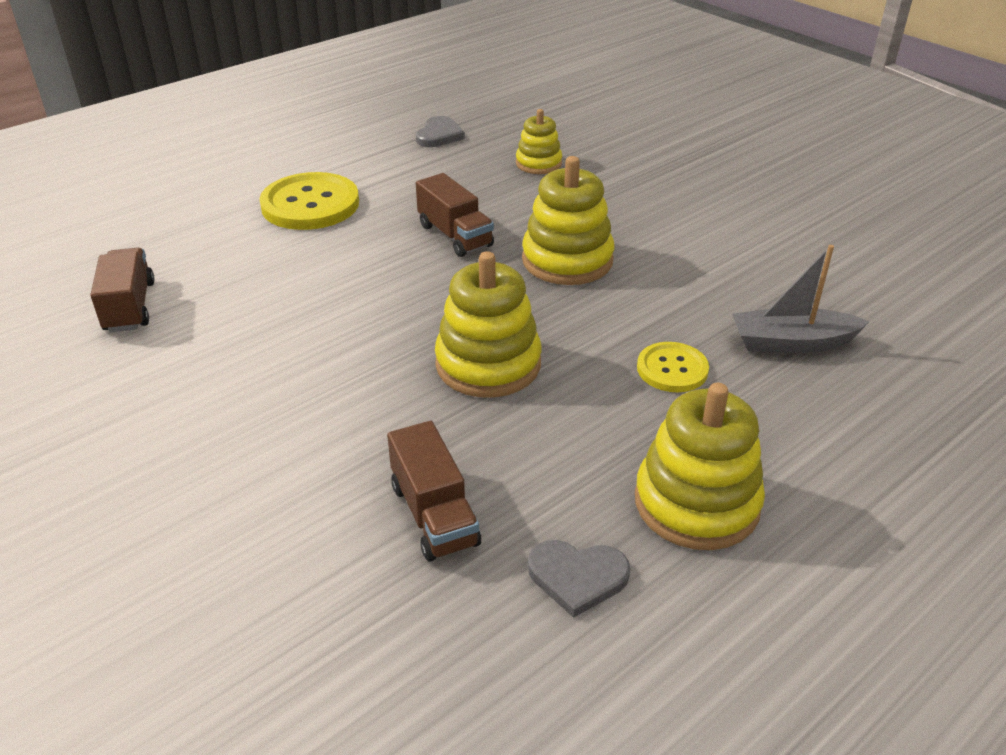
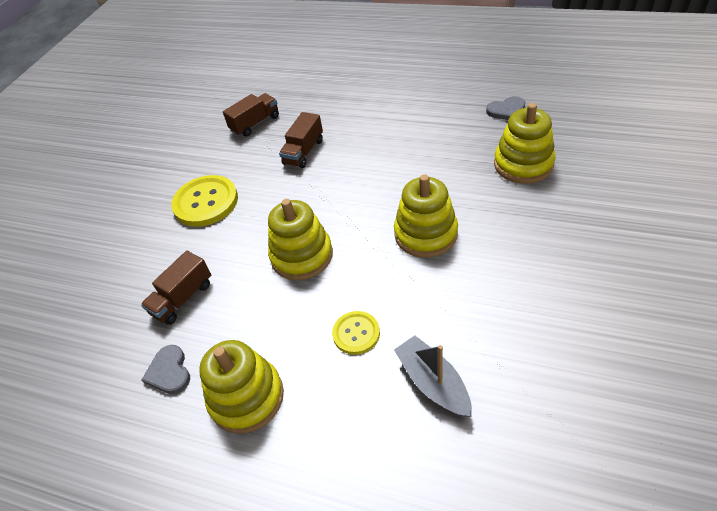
camera: 65 degrees right, 10 degrees up
(310, 204) = (383, 116): yellow button -> yellow button (206, 202)
(455, 236) = (406, 178): brown truck -> brown truck (303, 152)
(538, 163) = (523, 164): yellow stacking toy -> yellow stacking toy, size x1.68

